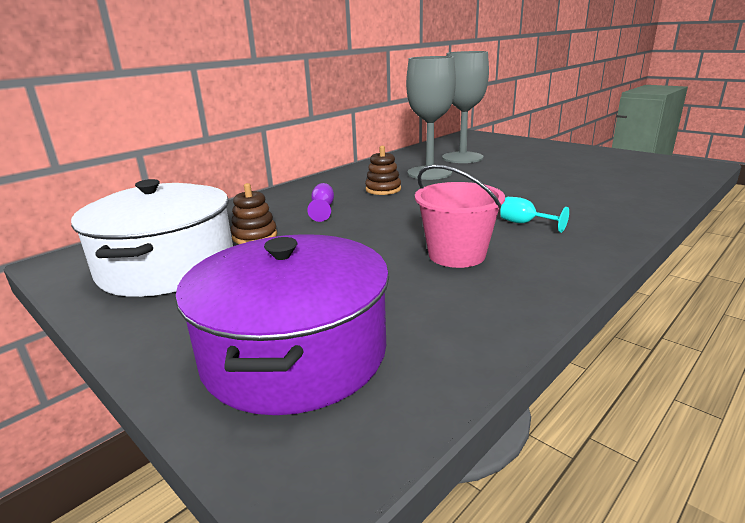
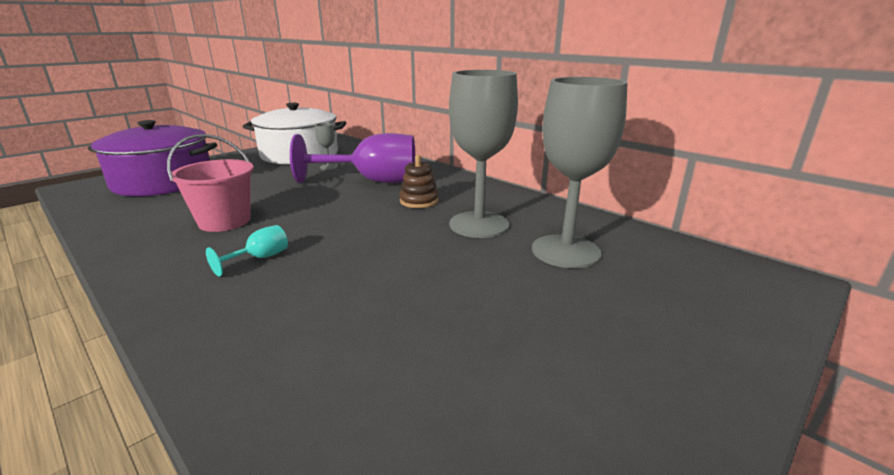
camera: 90 degrees right, 0 degrees up
(255, 236) = (328, 167): brown stacking toy -> grey goblet
(323, 209) = (372, 181): purple goblet -> purple goblet, size x2.44

